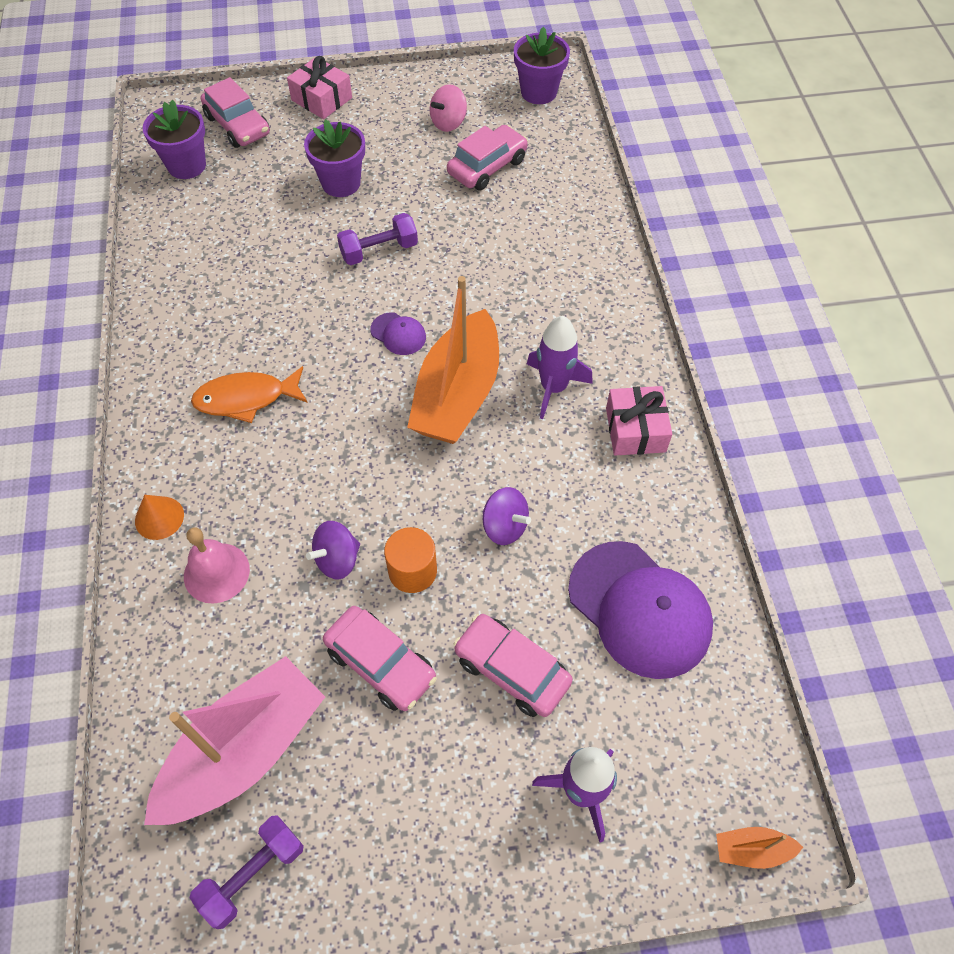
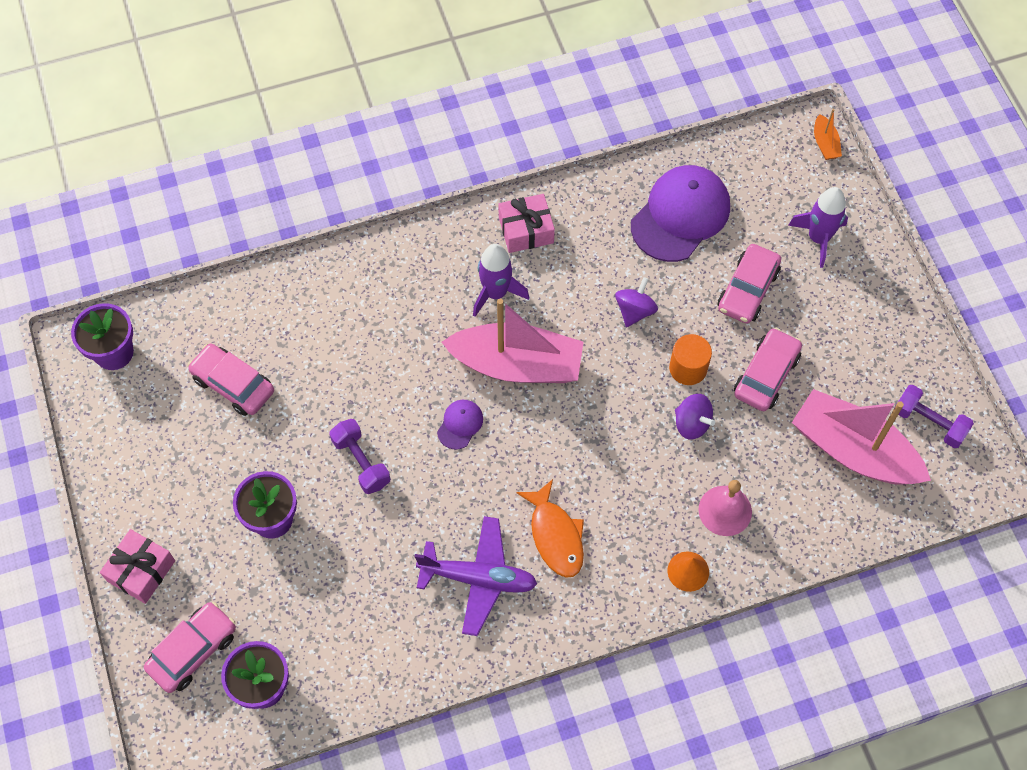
camera: 100 degrees left, 5 degrees up
(225, 327) = (478, 578): none -> purple plane
(448, 123) = (170, 432): pink spinning top -> none
(457, 394) = (517, 365): orange boat -> pink boat

